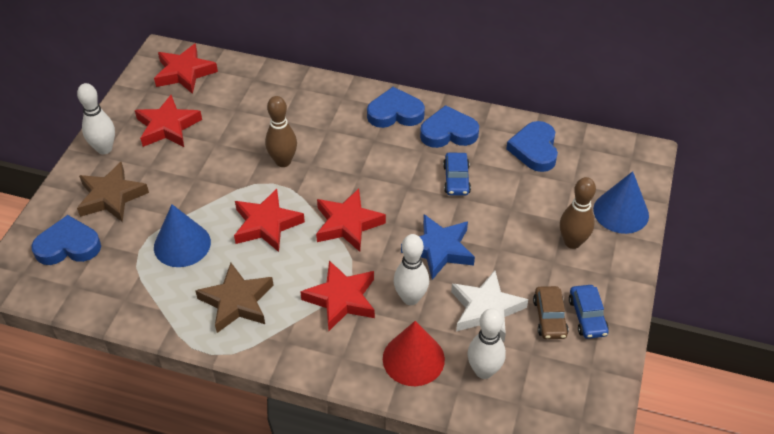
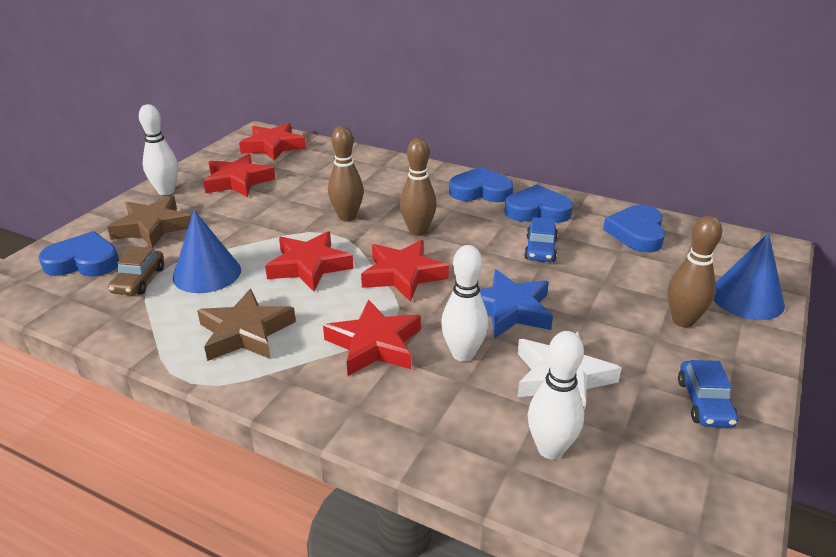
camera: 10 degrees right, 15 degrees down
(349, 171) = (418, 231): none -> brown bowling pin
(413, 359) = (453, 421): red cone -> none
(549, 317) = (650, 397): brown car -> brown car (139, 280)

